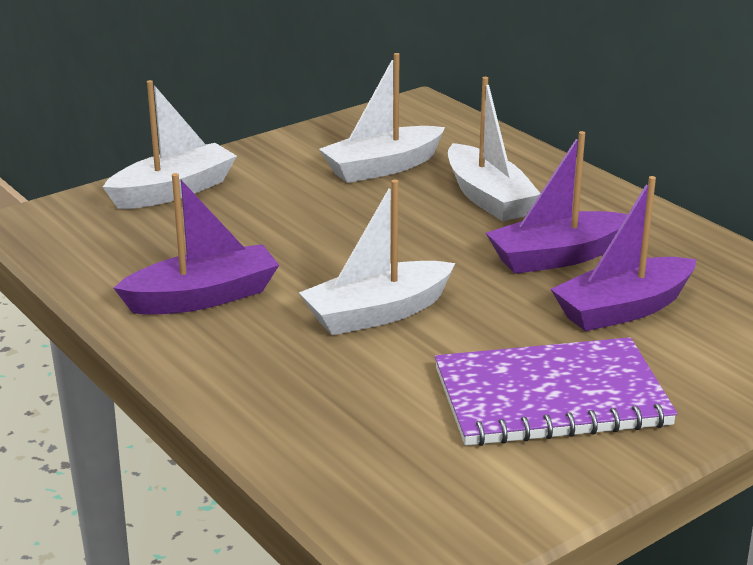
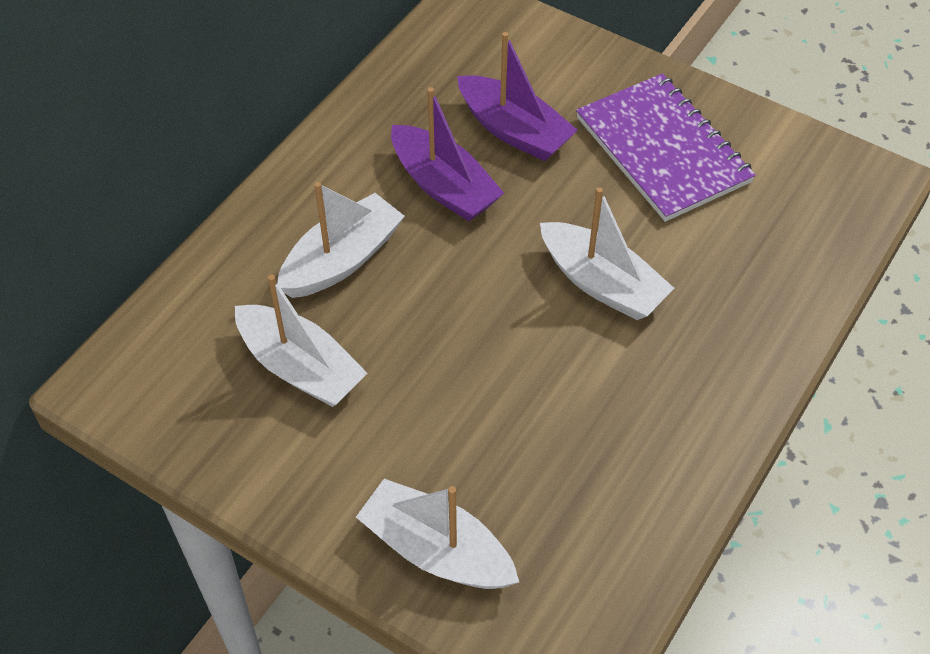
camera: 110 degrees left, 25 degrees up
(203, 297) = (643, 422): purple boat -> none

